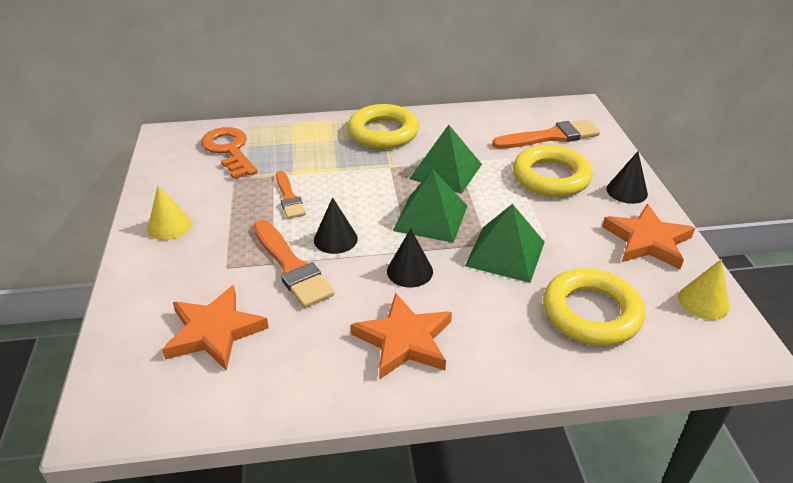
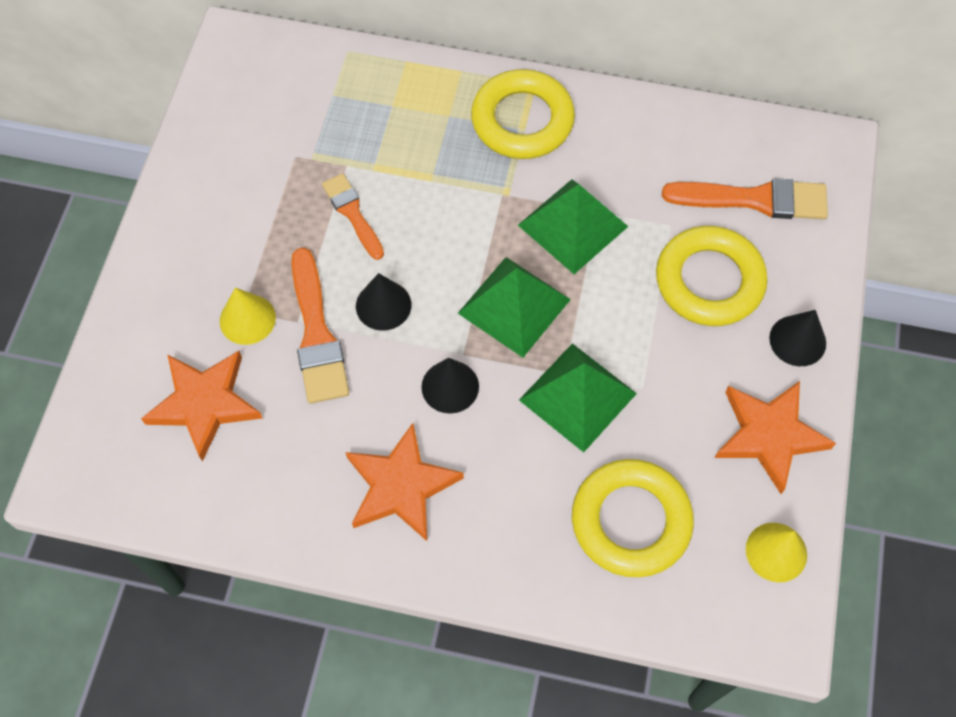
camera: 20 degrees right, 25 degrees up
(169, 226) = (197, 220): yellow cone -> yellow cone (247, 319)
(229, 150) = (306, 97): orange key -> none
(289, 198) = (352, 213): orange brush -> orange brush turned 150 degrees clockwise

